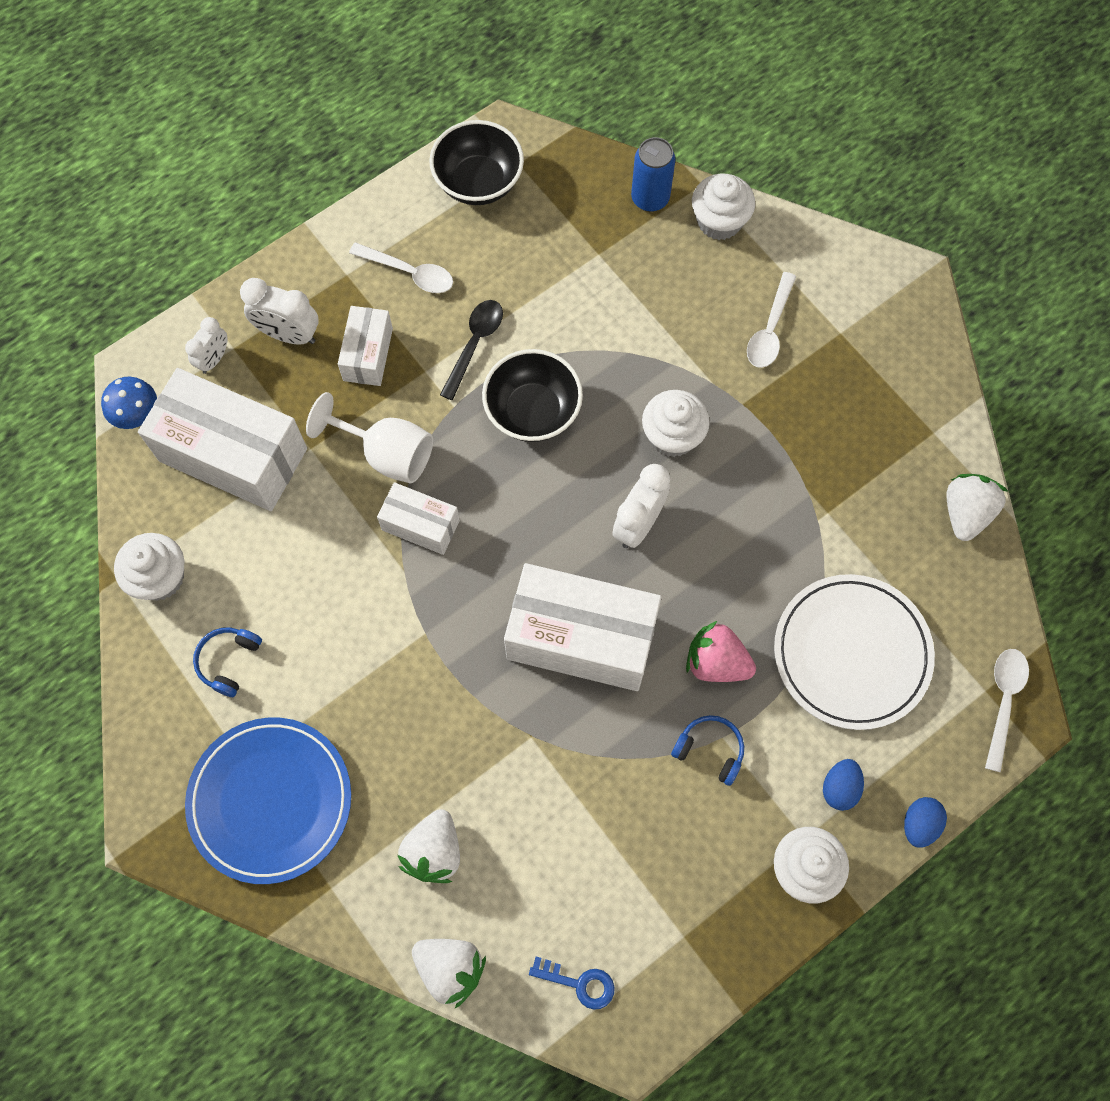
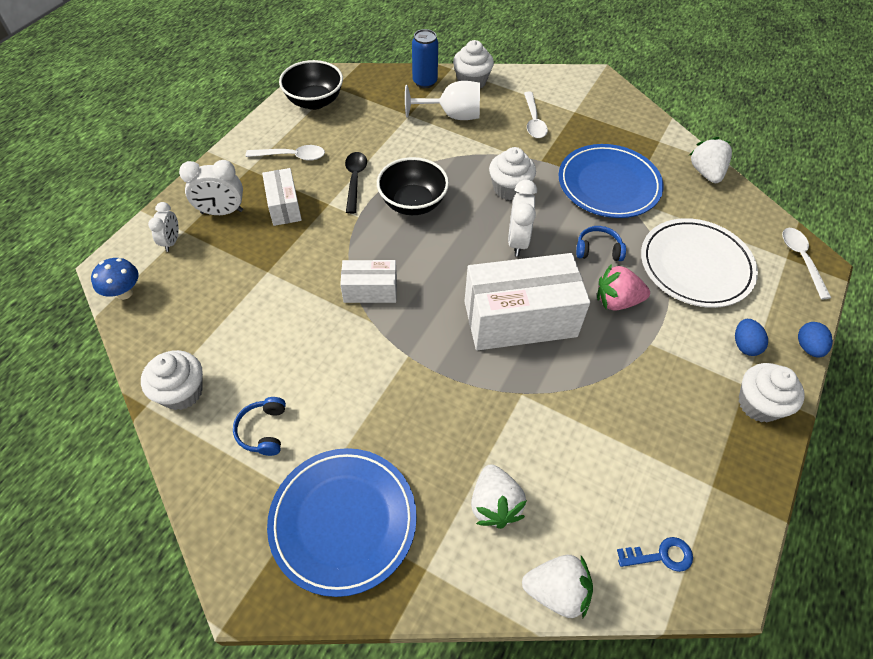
camera: 25 degrees left, 15 degrees down
(233, 454) = (210, 293): white box -> none
(386, 453) = (325, 257): white goblet -> white goblet (452, 115)
(710, 750) = (648, 355): blue headphones -> blue headphones (598, 250)
(813, 480) = (608, 185): none -> blue plate

